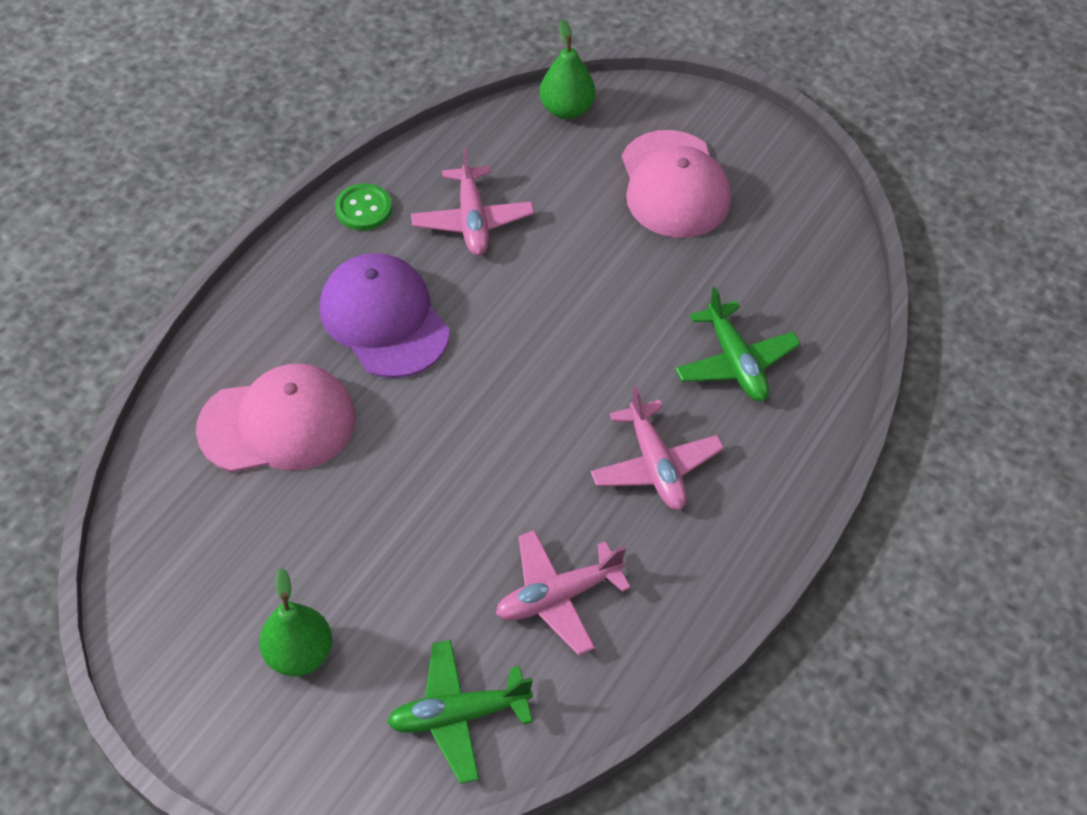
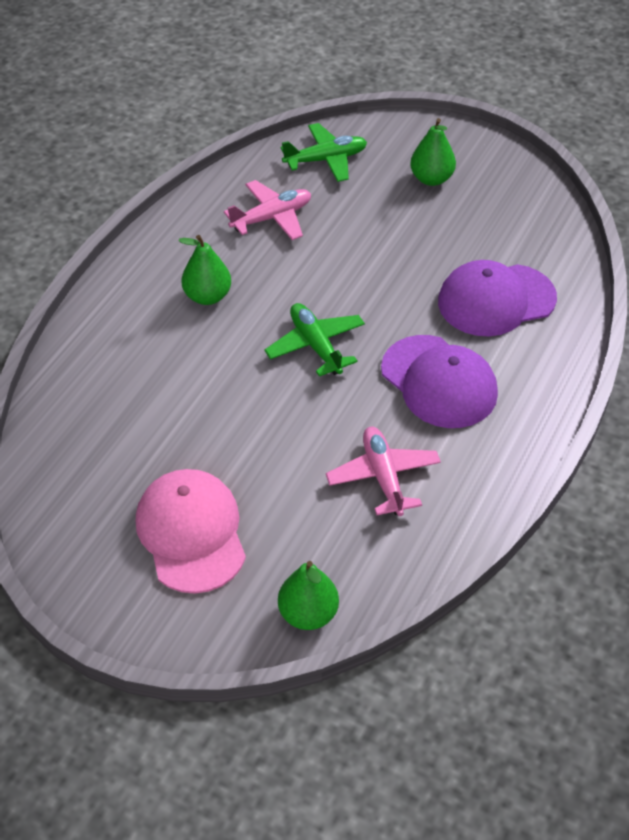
camera: 175 degrees right, 5 degrees down
(278, 423) = (496, 300): pink cap -> purple cap
(363, 209) = (488, 479): green button -> none
(655, 465) = (207, 296): pink plane -> green pear
(735, 362) = (142, 373): green plane -> green plane (316, 345)

